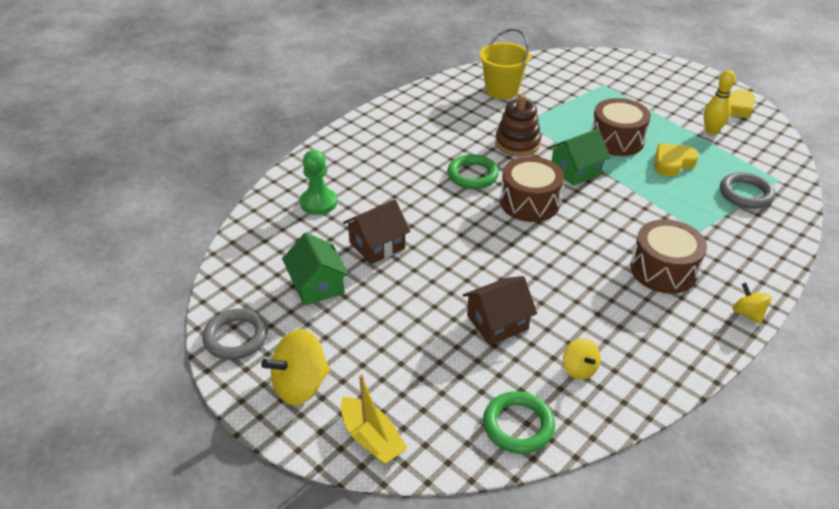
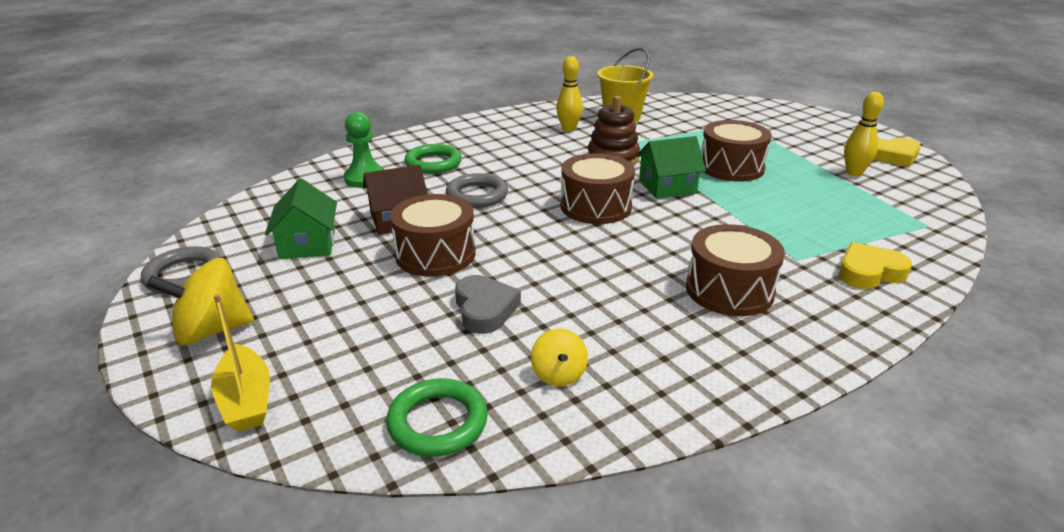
camera: 15 degrees right, 10 degrees down
(429, 276) = (435, 254): none -> brown drum
(463, 113) = (568, 129): none -> yellow bowling pin
(472, 175) = (545, 177): green ring -> green ring (433, 163)
(497, 322) = (485, 309): brown house -> grey heart
(672, 163) = (791, 194): yellow heart -> yellow heart (869, 272)
(745, 194) = (876, 232): grey ring -> grey ring (477, 195)
(747, 314) = (828, 354): yellow spinning top -> none

